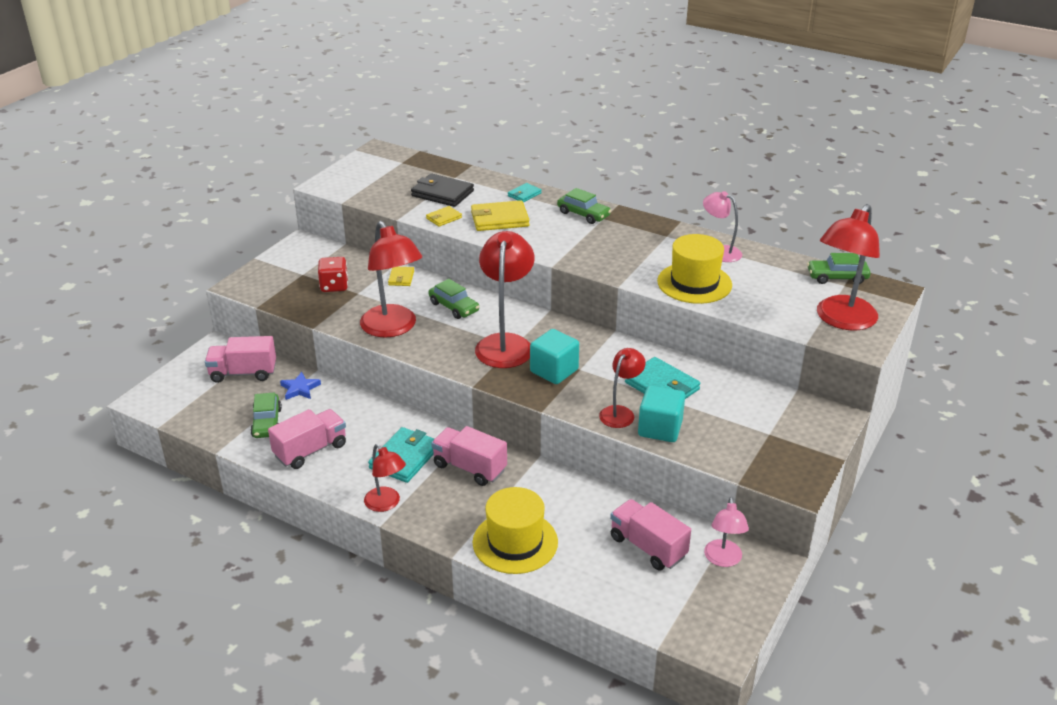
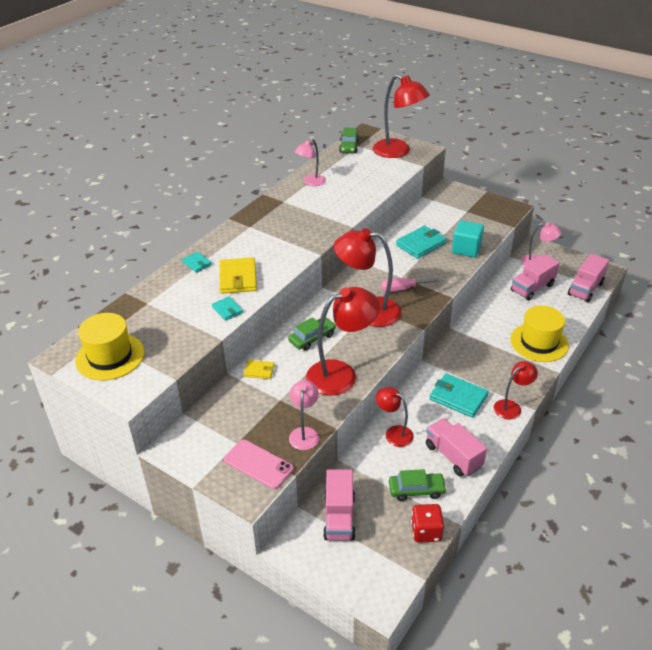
camera: 85 degrees left, 5 degrees up
(273, 287) = (258, 464): none -> pink phone
(300, 389) = (367, 470): blue star -> none
(309, 310) = (304, 433): none -> pink lamp
(334, 286) = (264, 417): red dice -> red dice (426, 531)
(442, 193) = (179, 311): black wallet -> none
(444, 218) = (227, 310): yellow wallet -> turquoise wallet
(469, 468) = (466, 362): pink truck -> pink truck (585, 289)
(554, 371) = (404, 289): turquoise cube -> pink screwdriver
(583, 214) = (241, 235): green car -> none
(620, 412) = (451, 263): red lamp -> red lamp (394, 433)
(694, 283) = (351, 196): yellow hat -> yellow hat (110, 356)

